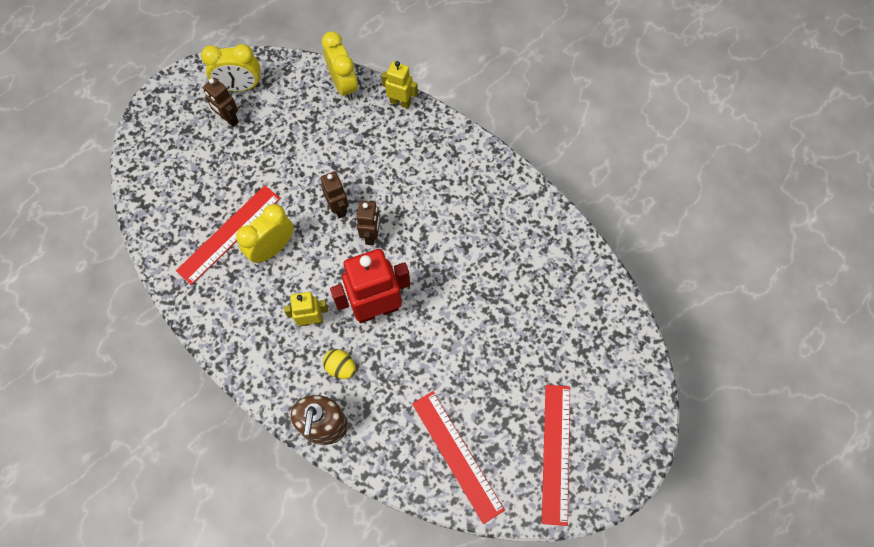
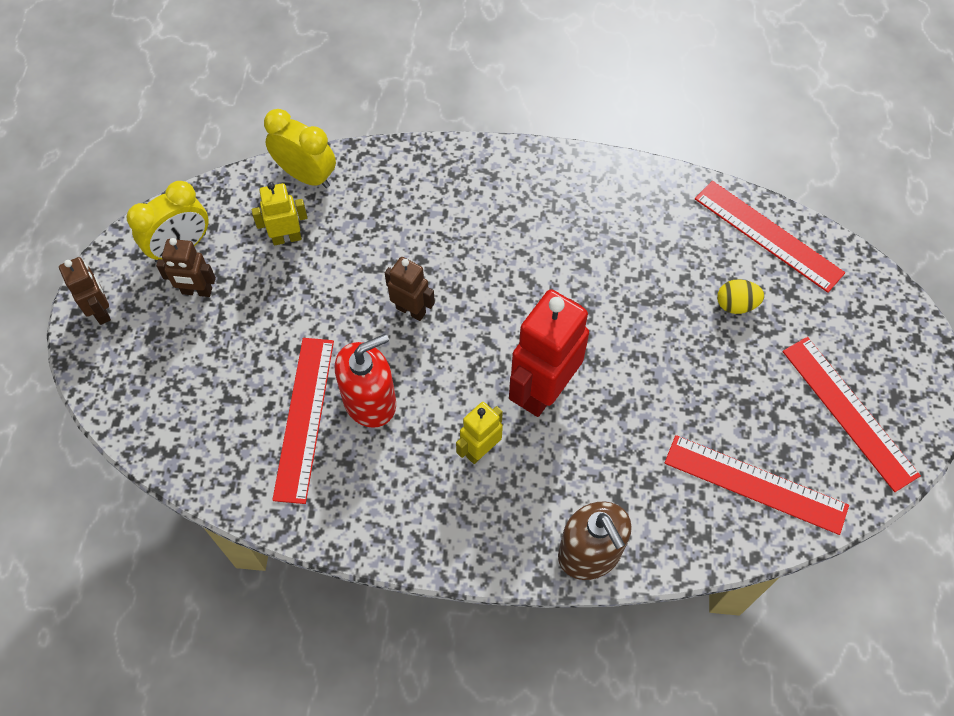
camera: 35 degrees left, 5 degrees down
(272, 248) = (370, 401): yellow clock -> red soap dispenser
(340, 367) = (556, 478): yellow egg -> yellow egg (736, 304)
(371, 235) = (472, 316): brown robot -> brown robot (101, 311)
(400, 102) = (387, 157): yellow robot -> yellow robot (286, 238)
(600, 304) = (768, 236): none -> red ruler

